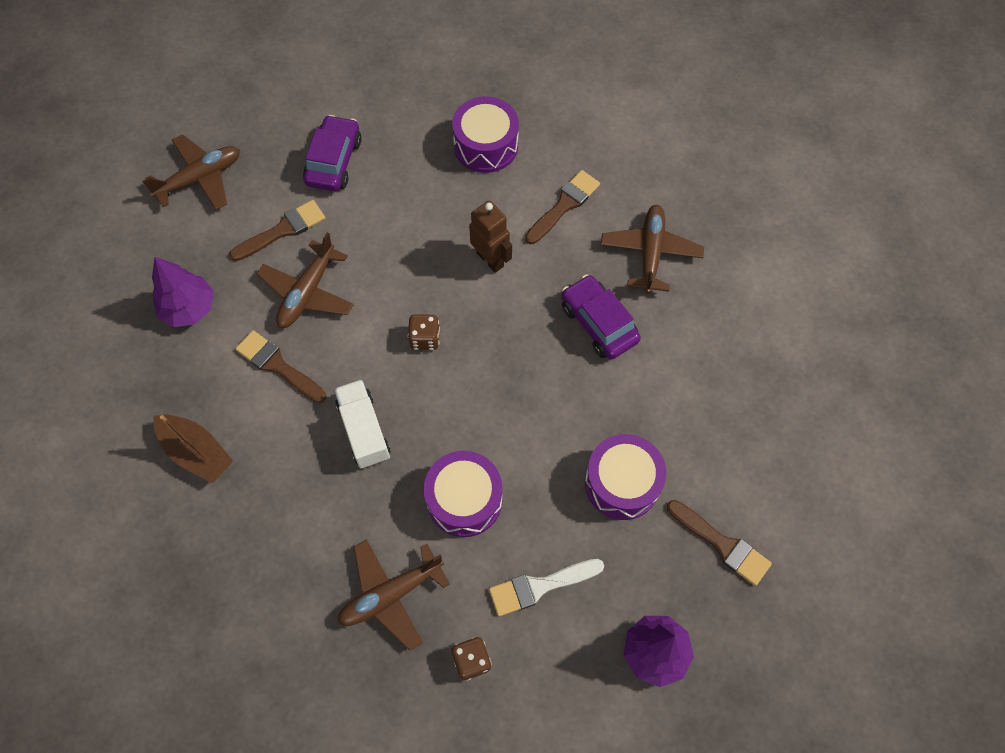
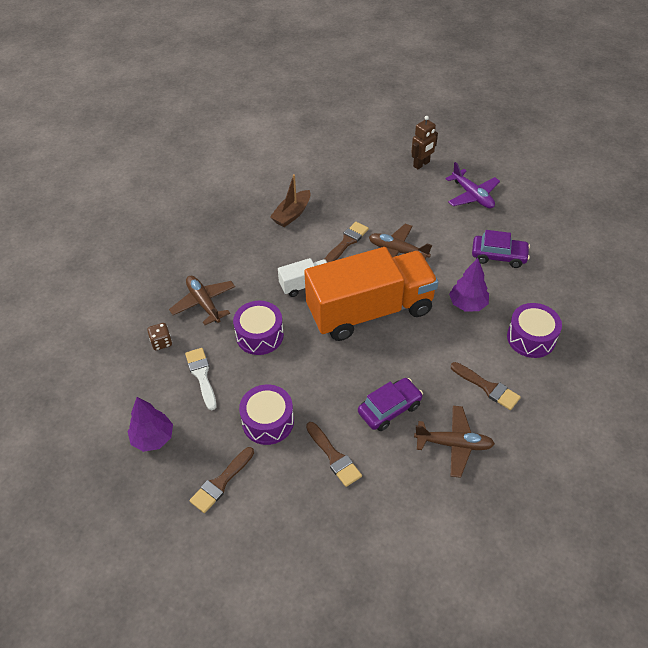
camera: 90 degrees right, 15 degrees down
(189, 308) = (381, 201): purple tree -> purple tree (467, 304)
(200, 178) = (472, 195): brown plane -> purple plane
(283, 230) = (441, 236): brown brush -> brown brush (334, 457)
(425, 338) = (370, 310): brown dice -> orange truck
(490, 259) = (434, 343): brown robot -> brown robot (421, 164)

